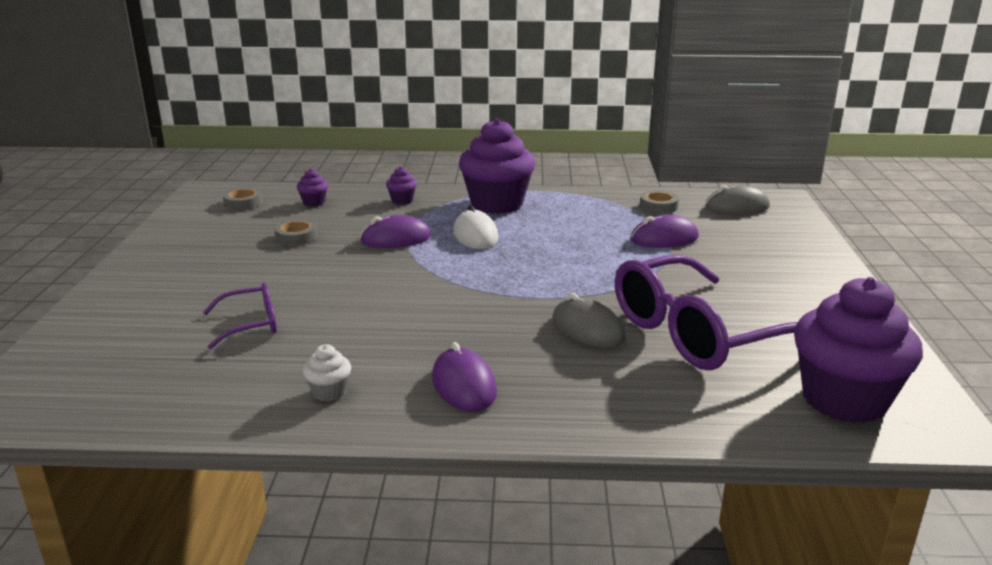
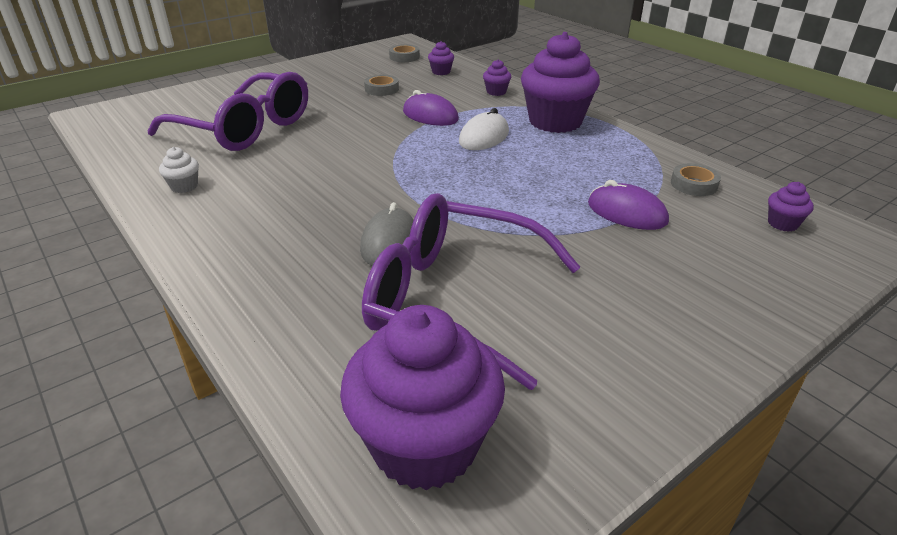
camera: 50 degrees right, 10 degrees up
(251, 324) = (245, 128): purple glasses -> purple glasses, size x2.12
(464, 385) = (240, 227): purple mouse -> none
(737, 207) = (782, 224): grey mouse -> purple cupcake

